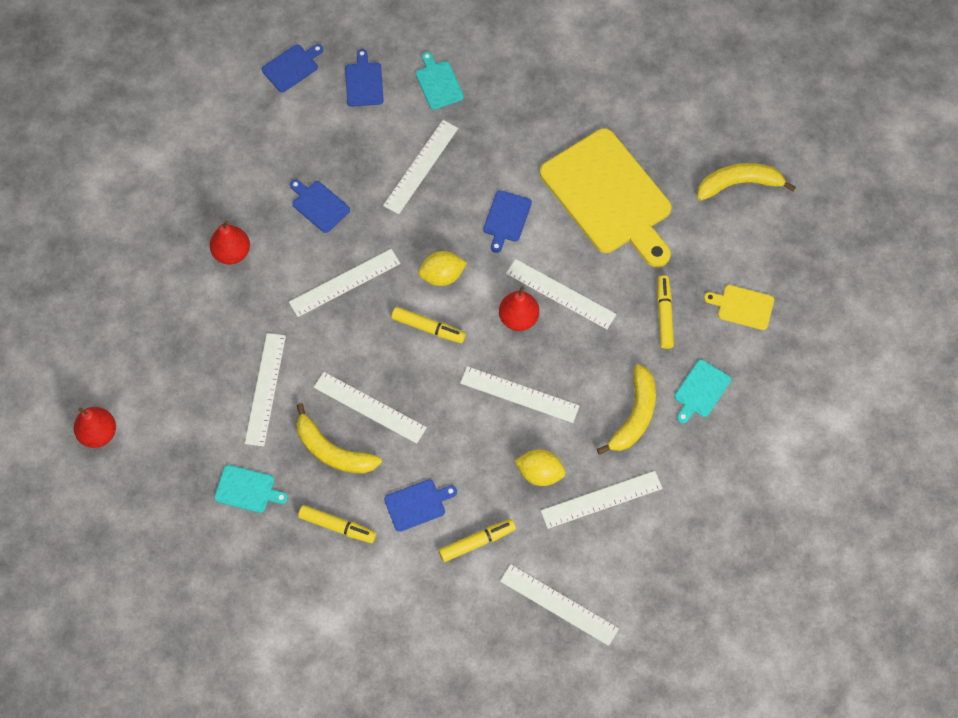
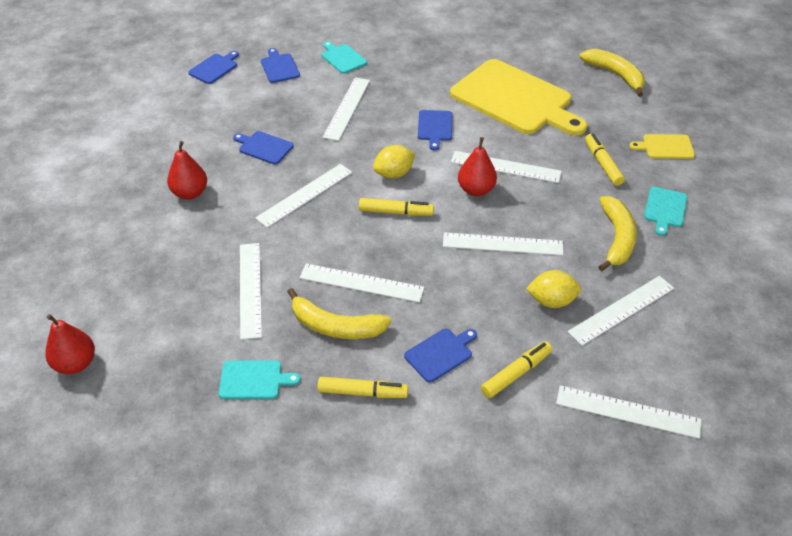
camera: 15 degrees left, 20 degrees down
(739, 184) = (615, 75): yellow banana -> yellow banana turned 75 degrees clockwise

